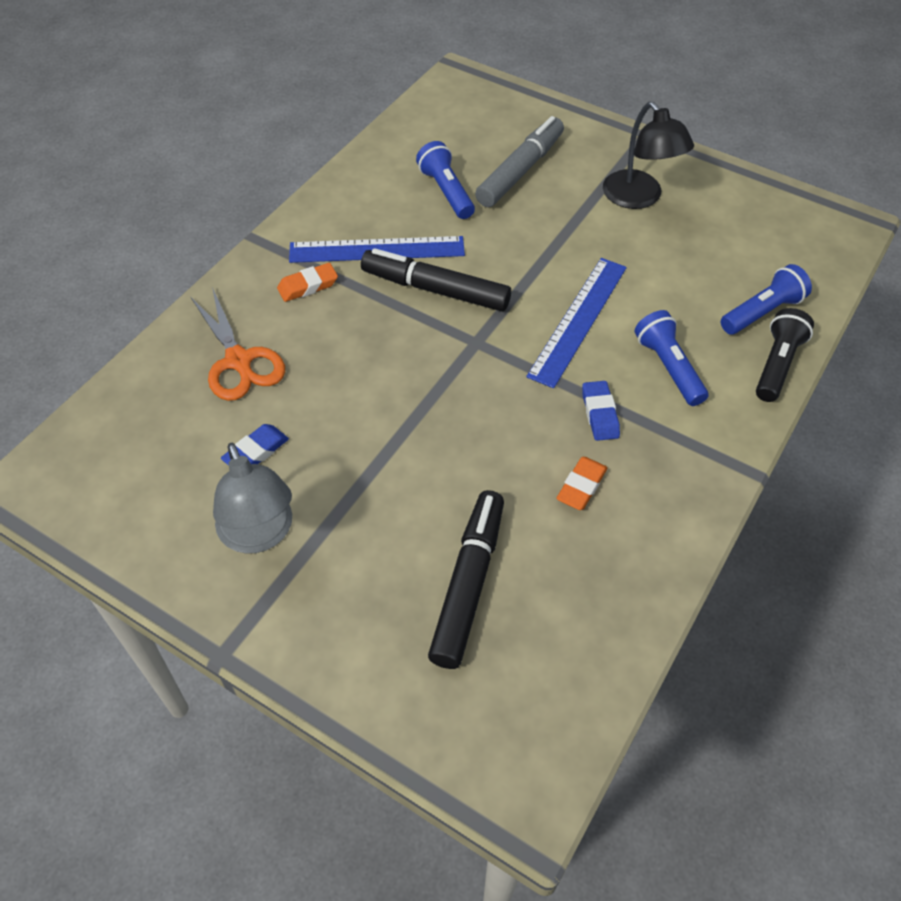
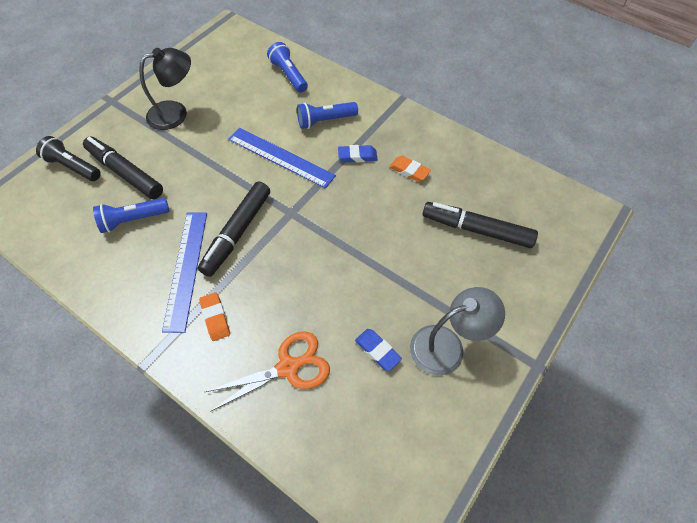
camera: 85 degrees left, 5 degrees up
(520, 171) = (125, 173): grey marker -> black marker
(776, 364) = (328, 76): black flashlight -> black flashlight (73, 167)

